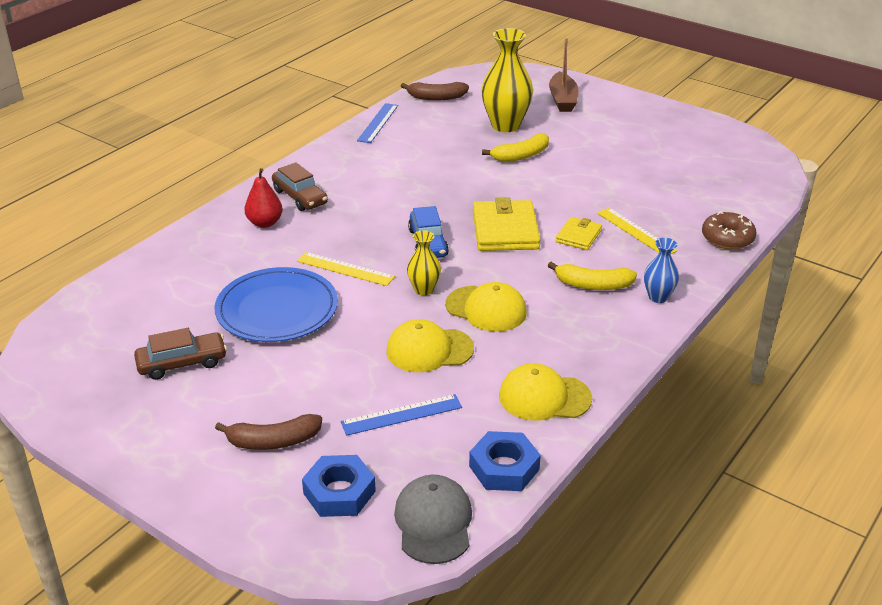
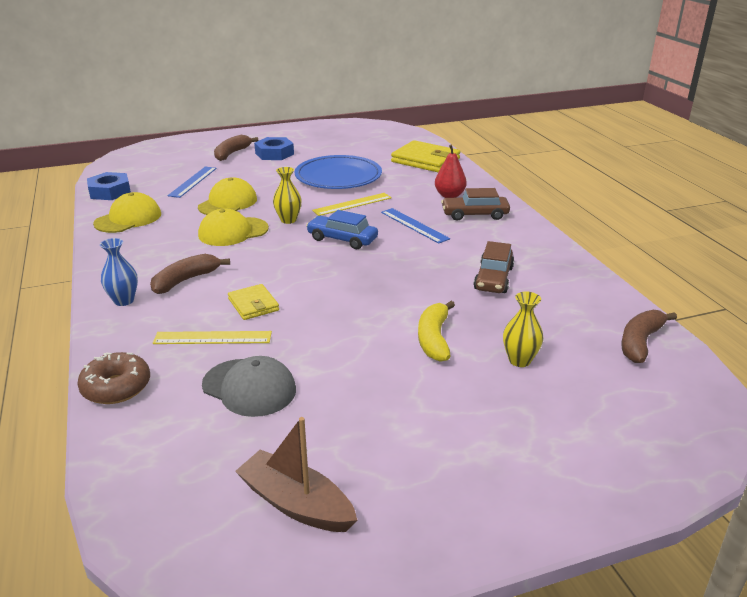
camera: 125 degrees right, 5 degrees down
(182, 363) = (326, 149): brown car -> brown car (493, 278)
(339, 492) = (174, 157): blue nut -> blue nut (274, 154)
(378, 123) = (593, 285): blue ruler -> blue ruler (414, 225)
(433, 522) = (117, 168): grey cap -> grey cap (249, 387)
(505, 125) = (519, 360): yellow vase -> yellow vase, size x0.53
(505, 230) = (313, 275): yellow wallet -> yellow wallet (425, 160)
(563, 100) = (562, 445): brown boat -> brown boat (296, 504)
(593, 285) = (186, 280): yellow banana -> brown banana

